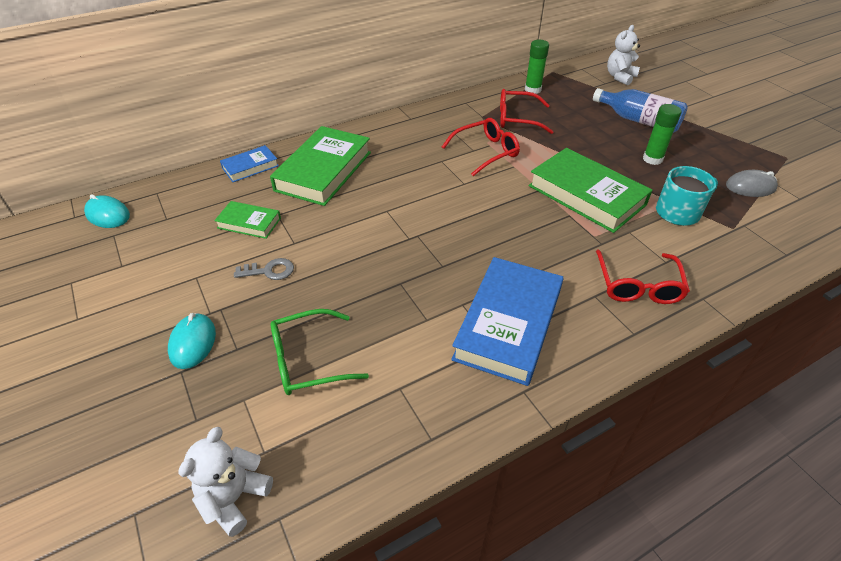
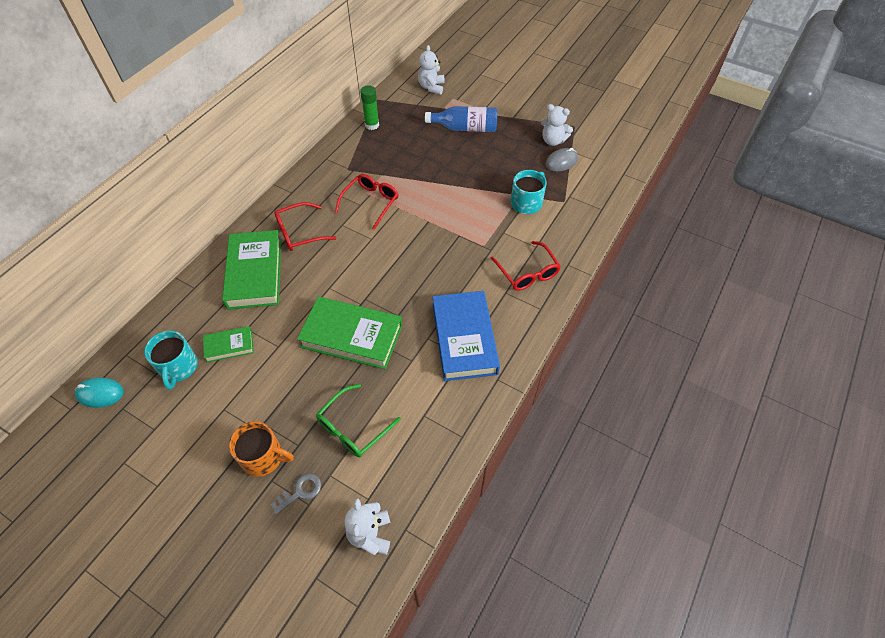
camera: 30 degrees left, 10 degrees up
(189, 221) = (178, 367): none -> turquoise mug
(193, 343) = (263, 457): turquoise mouse -> orange mug
(250, 167) = (189, 295): blue book -> none
(269, 271) = (276, 377): grey key -> grey key (300, 492)
(518, 119) = (376, 160): red glasses -> red glasses (300, 232)
(586, 195) = (462, 213): green book -> green book (352, 336)
(652, 159) = (490, 162): green glue stick -> none
(749, 163) = (553, 141): none -> white teddy bear

